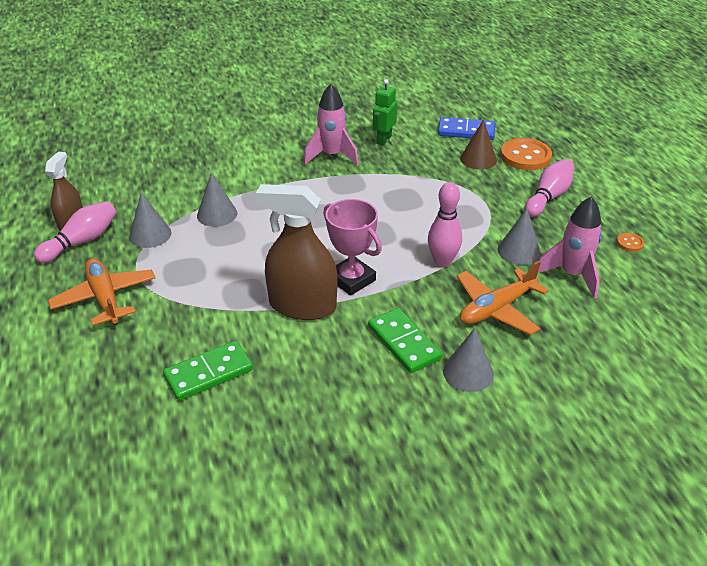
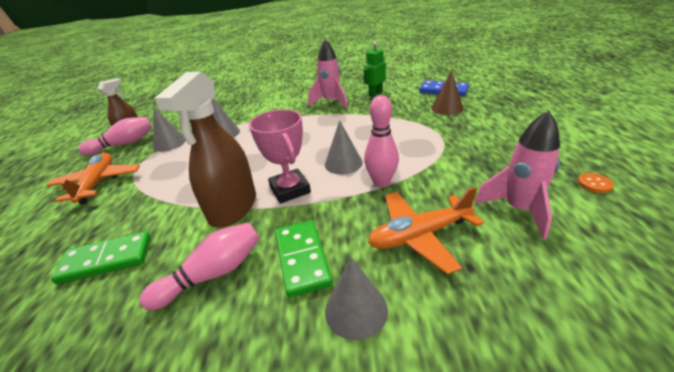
camera: 20 degrees right, 5 degrees down
(302, 306) = (233, 207): brown spray bottle -> brown spray bottle turned 105 degrees counterclockwise
(519, 251) = (463, 180): grey cone -> grey cone (343, 163)
(525, 156) = (490, 107): orange button -> none
(548, 197) = (505, 137): pink bowling pin -> pink bowling pin (213, 274)

